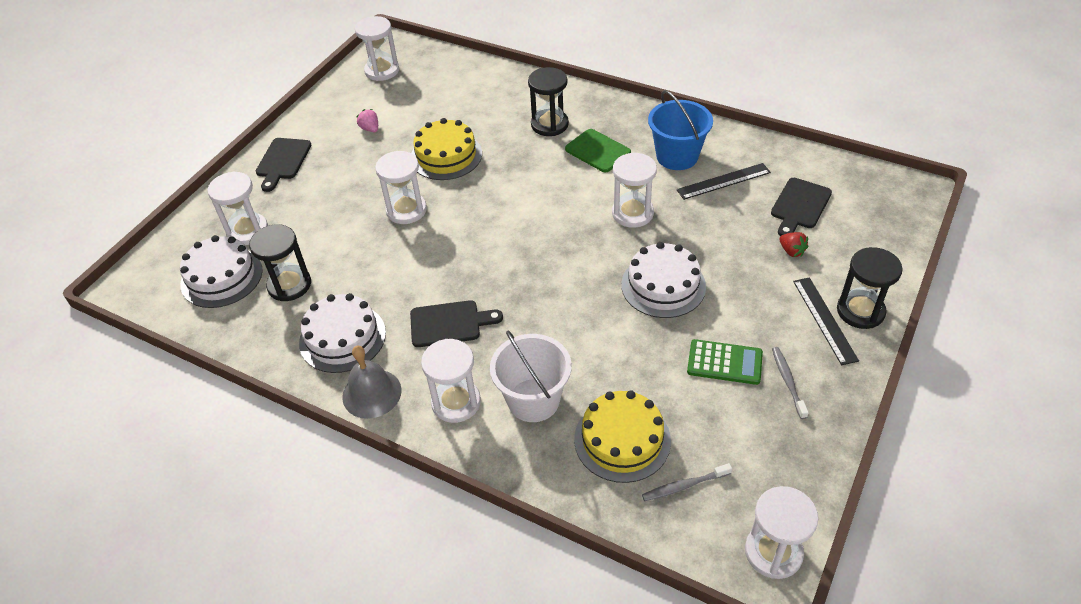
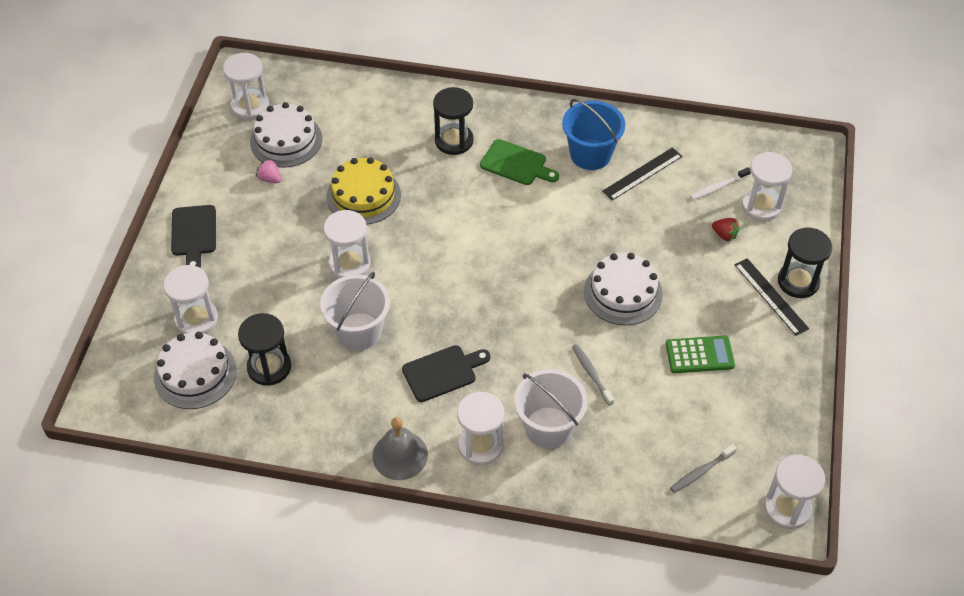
camera: 20 degrees left, 5 degrees up
(342, 338) = (347, 408): white cake -> white cake (286, 140)
(386, 270) = (359, 331): none -> white bucket
(622, 440) = (637, 444): yellow cake -> none
(632, 213) = (570, 224): white hourglass -> white hourglass (761, 206)
(788, 381) = (757, 360): grey toothbrush -> grey toothbrush (591, 374)
(799, 206) = (718, 187): black cutting board -> white toothbrush

